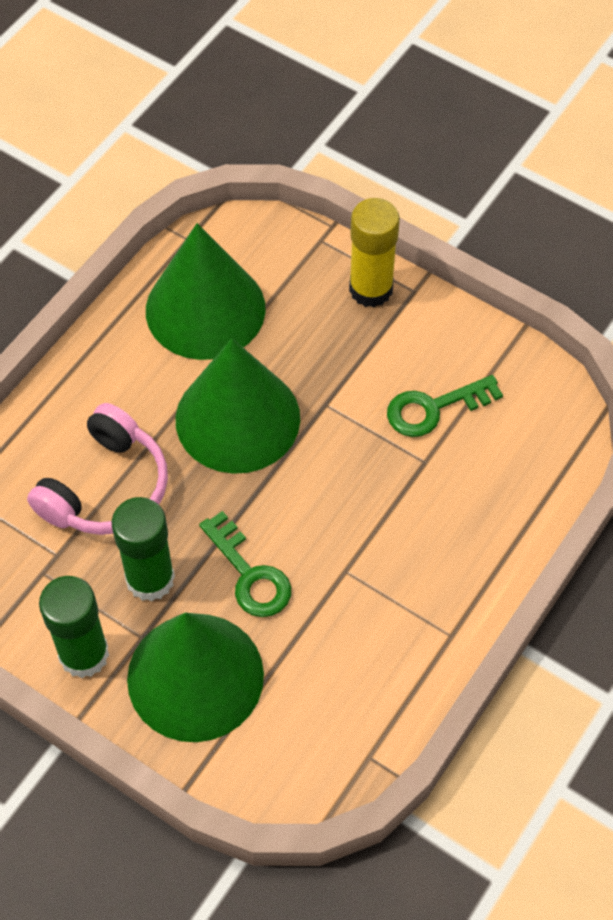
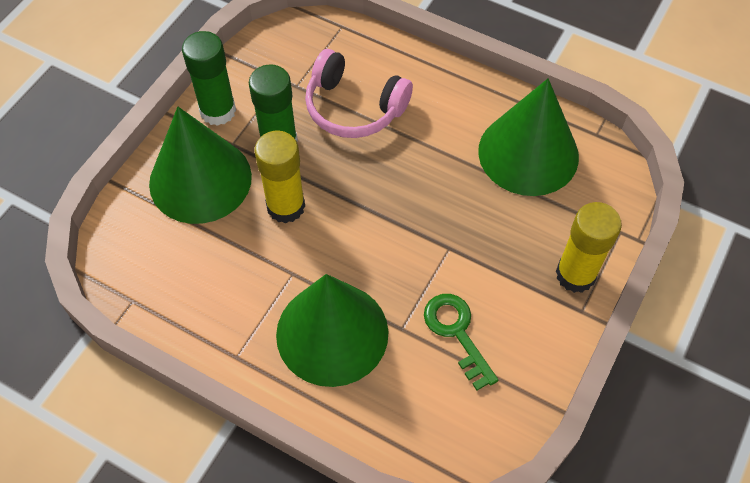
camera: 85 degrees right, 0 degrees up
(237, 418) = (426, 185): green cone -> green cone (332, 333)
(249, 574) = (286, 206): green key -> yellow glue stick

